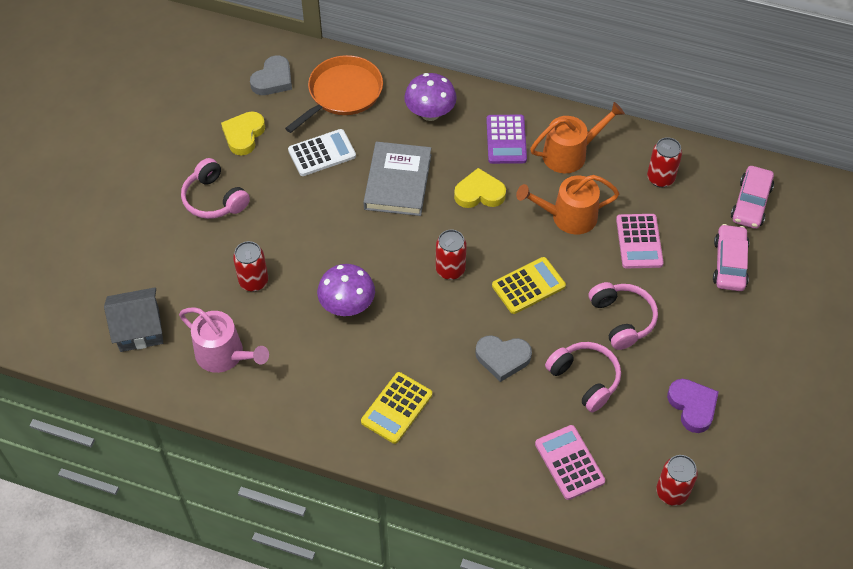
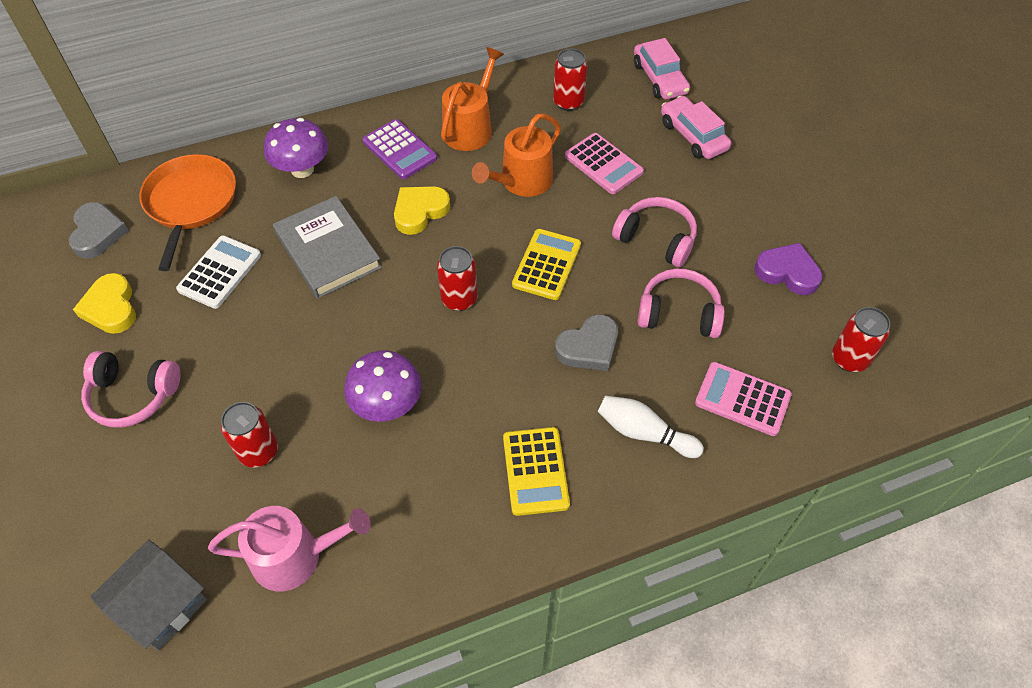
camera: 40 degrees left, 0 degrees up
(484, 435) = (644, 433): none -> white bowling pin

